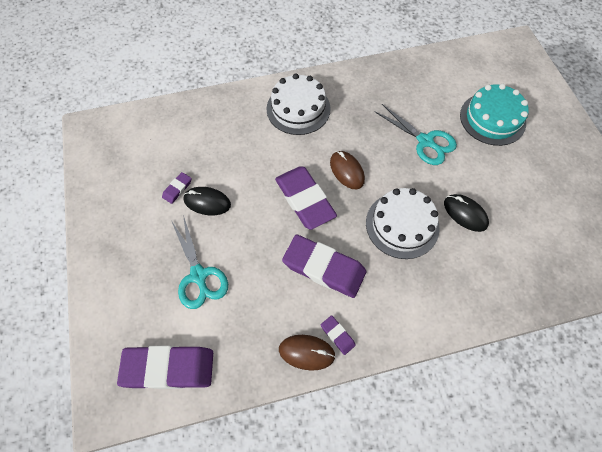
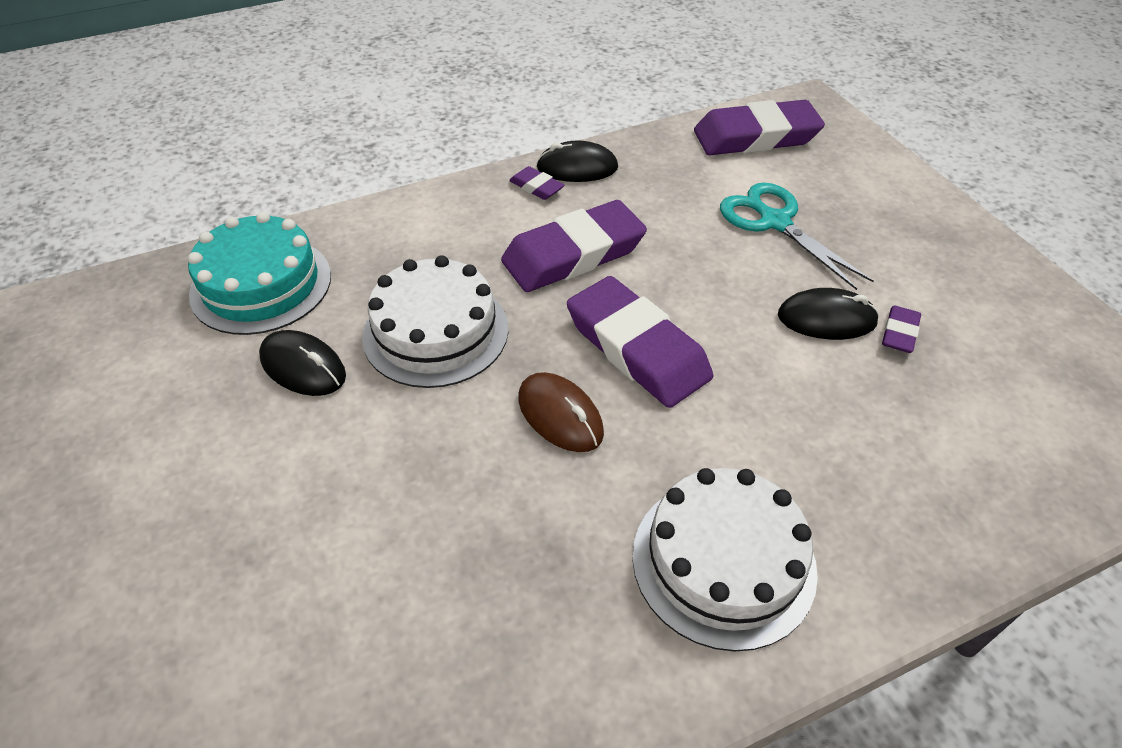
camera: 170 degrees right, 15 degrees down
(306, 352) = (577, 168): brown mouse -> black mouse
(324, 268) = (573, 254): purple eraser -> purple eraser turned 45 degrees counterclockwise
(425, 141) = (369, 517): turquoise scissors -> none
(492, 119) = (159, 619): turquoise cake -> turquoise cake (261, 285)

